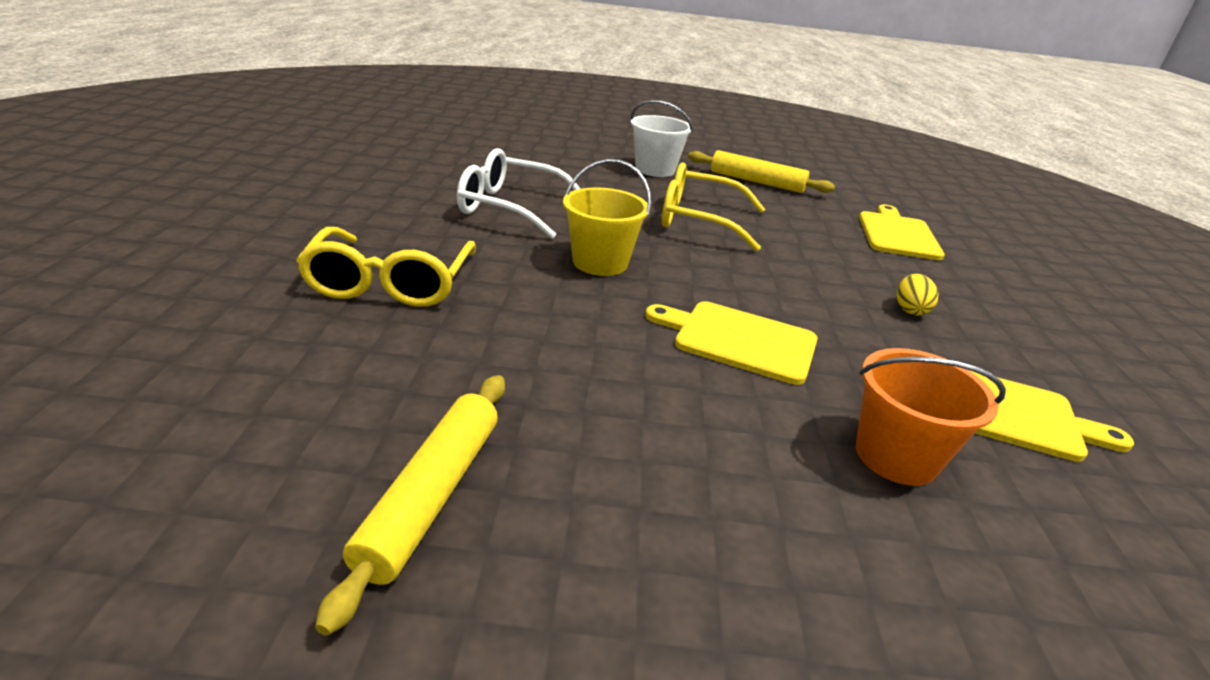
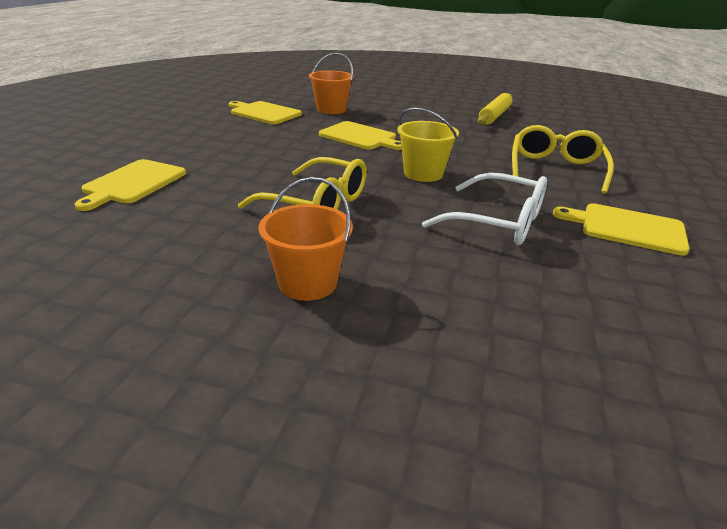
camera: 165 degrees left, 0 degrees up
(370, 205) = (627, 228): none -> yellow cutting board
(655, 169) = (307, 283): white bucket -> orange bucket
(756, 182) = (178, 256): yellow rolling pin -> none
(910, 310) = (237, 141): yellow egg -> none

